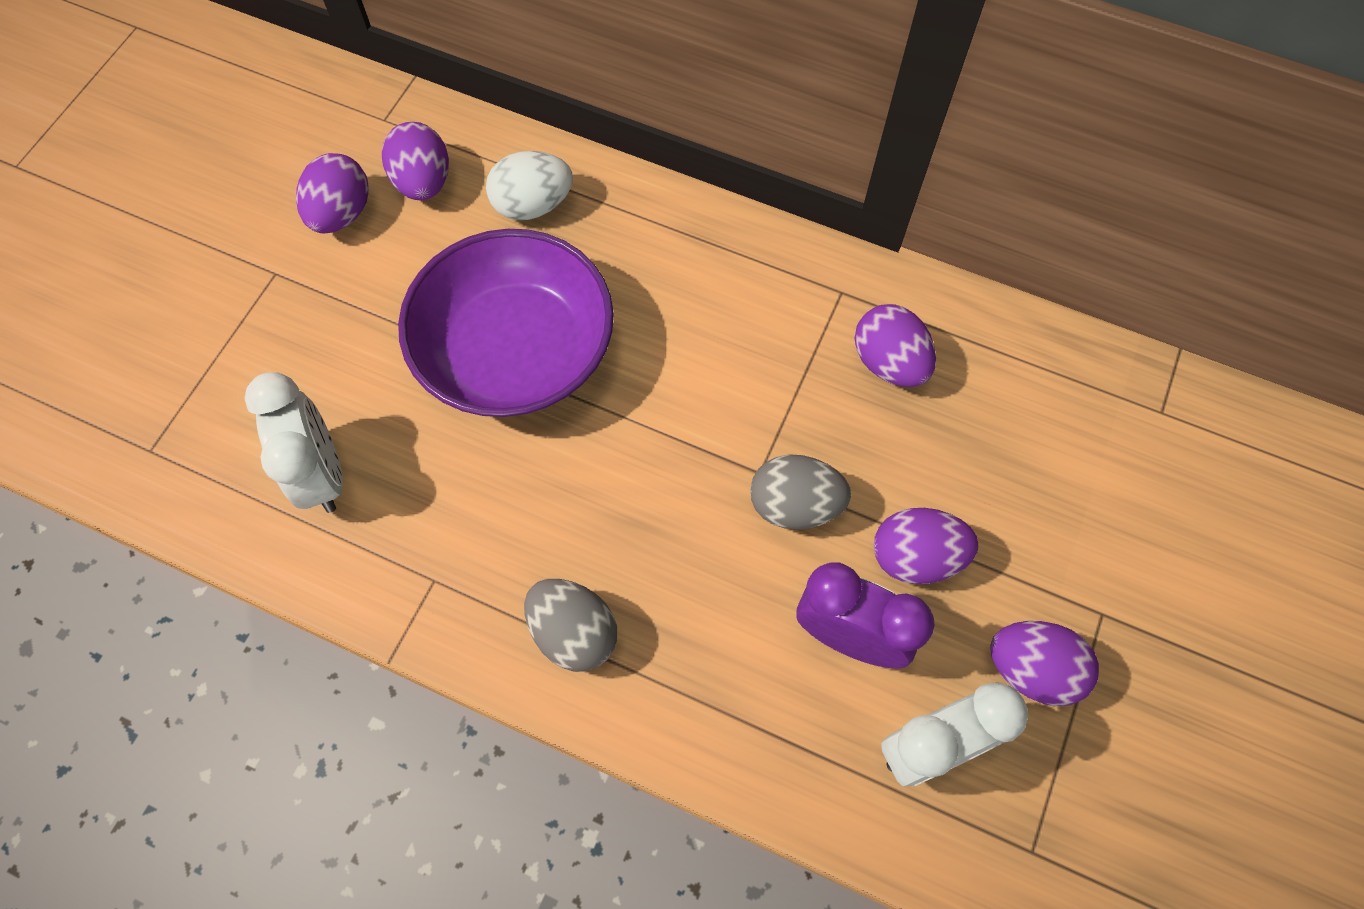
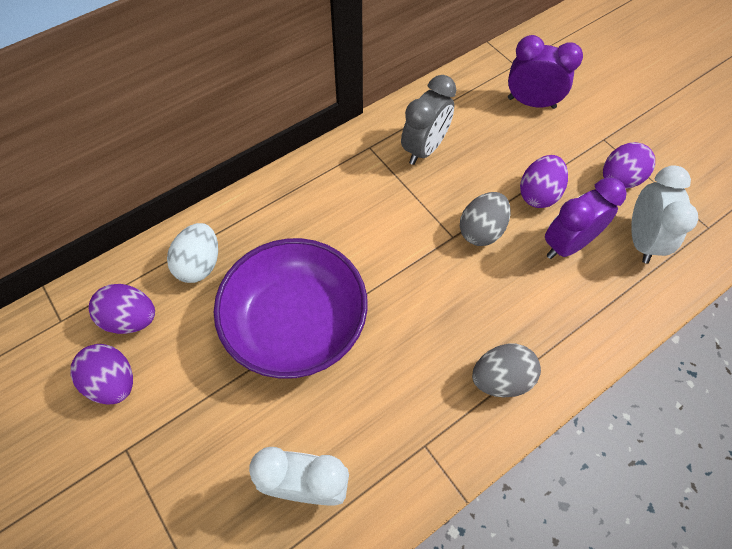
camera: 60 degrees left, 5 degrees down
(889, 363) = (424, 149): purple egg -> grey clock
(1095, 471) = (531, 103): none -> purple clock

